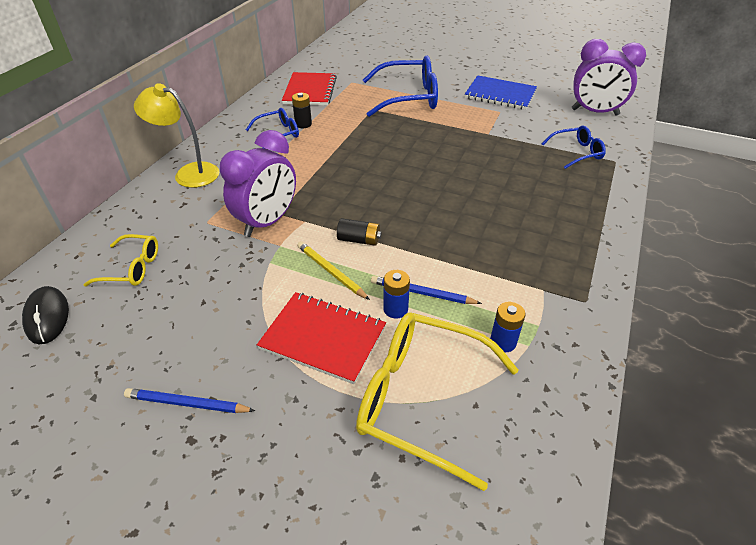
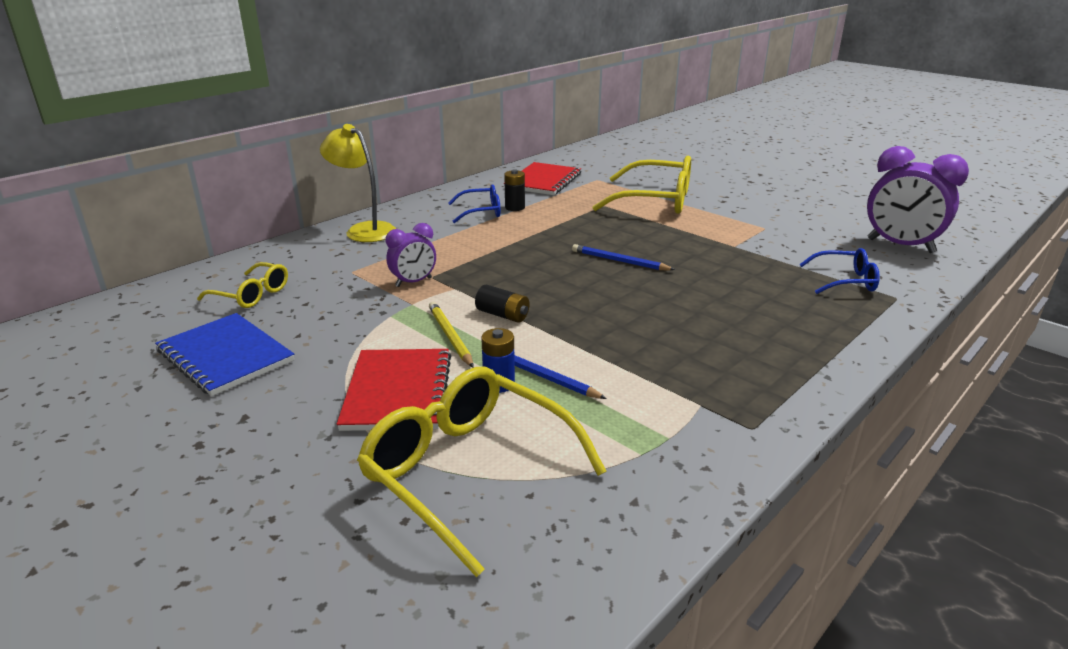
camera: 20 degrees right, 15 degrees down
(47, 317) = (147, 317): black mouse -> none
(187, 403) = (219, 413): blue pencil -> blue pencil (619, 261)
(267, 222) = (413, 282): purple clock -> purple clock, size x0.56
(323, 338) = (397, 391): red notebook -> red notebook turned 45 degrees clockwise
(408, 97) = (655, 200): blue glasses -> yellow glasses
(500, 94) = (777, 212): blue notebook -> blue notebook (225, 356)
(503, 342) = (609, 443): blue battery -> none

